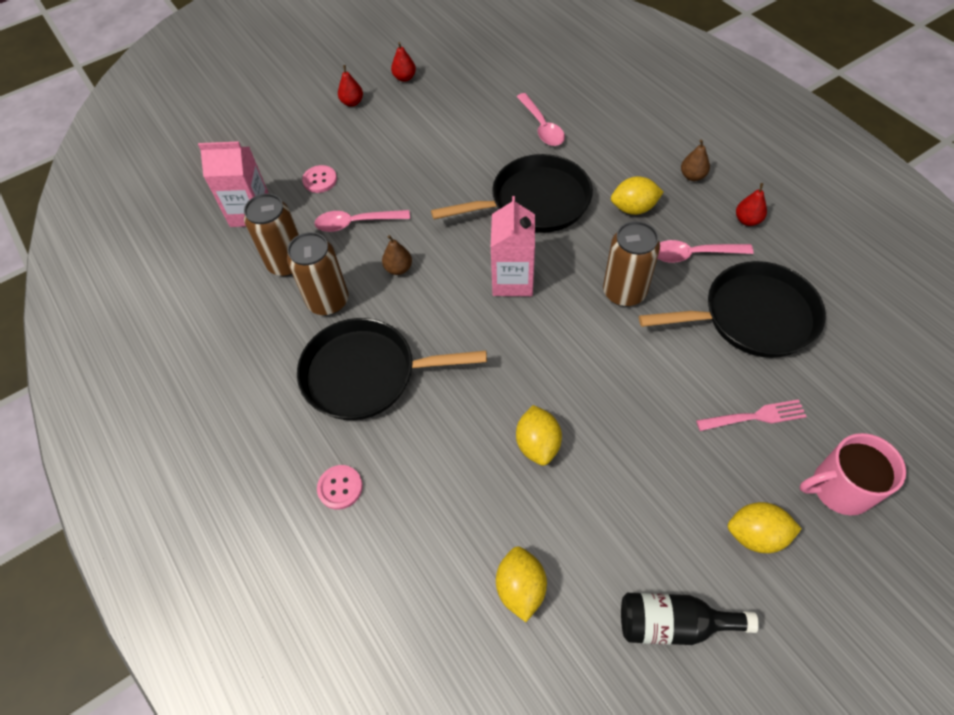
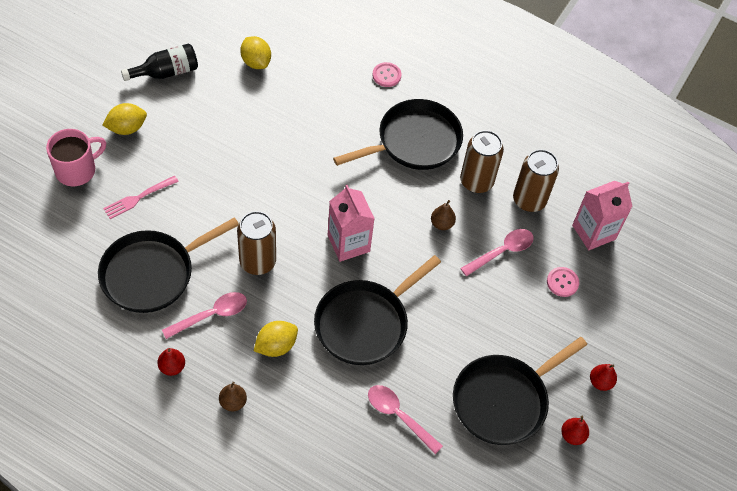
camera: 145 degrees right, 0 degrees up
(444, 112) = (503, 401): none -> black pan
(538, 444) = (278, 136): yellow lemon -> none

